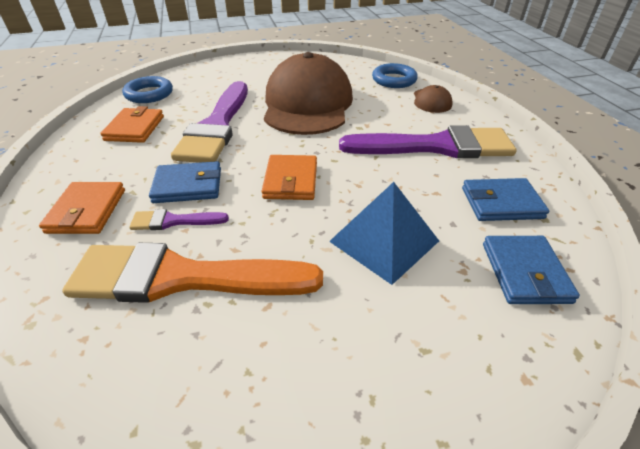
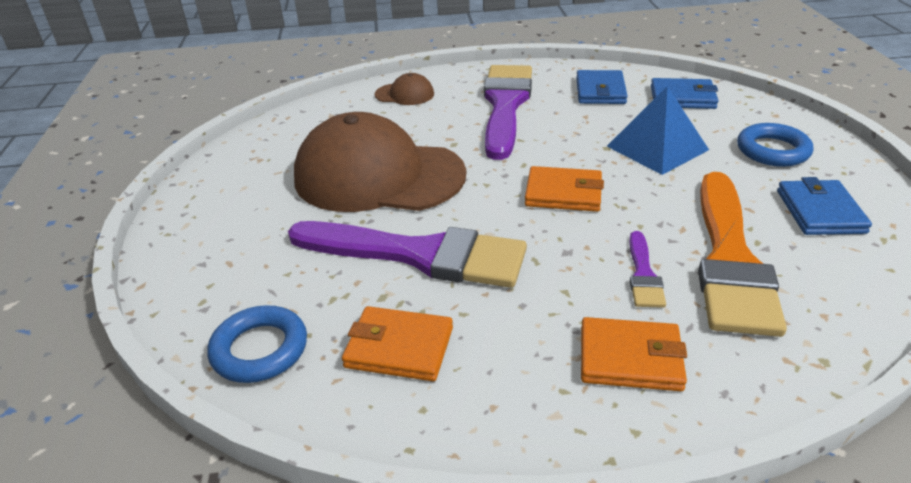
camera: 80 degrees left, 5 degrees down
(188, 185) = (571, 270): blue wallet -> blue wallet (820, 211)
(394, 80) = (335, 110): blue ring -> blue ring (772, 150)

